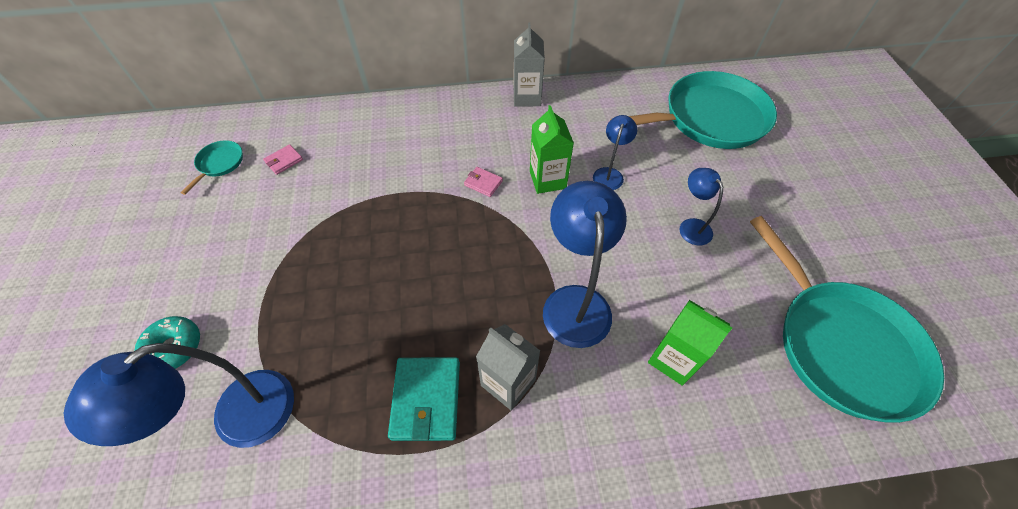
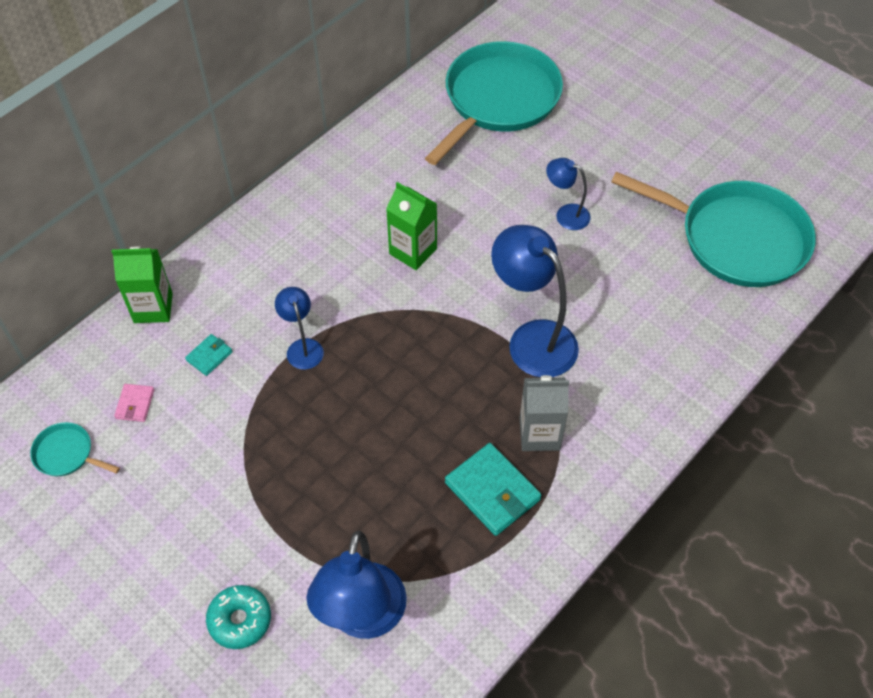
camera: 40 degrees left, 0 degrees up
(219, 163) = (66, 454): turquoise pan -> turquoise pan turned 45 degrees counterclockwise
(353, 161) = (209, 356): none -> turquoise wallet
(483, 183) = (358, 293): pink wallet -> none
(527, 97) = (312, 180): grey carton -> none
(609, 174) = (460, 210): blue lamp -> blue lamp (302, 347)
(673, 359) = (638, 330): green carton -> green carton (153, 308)

